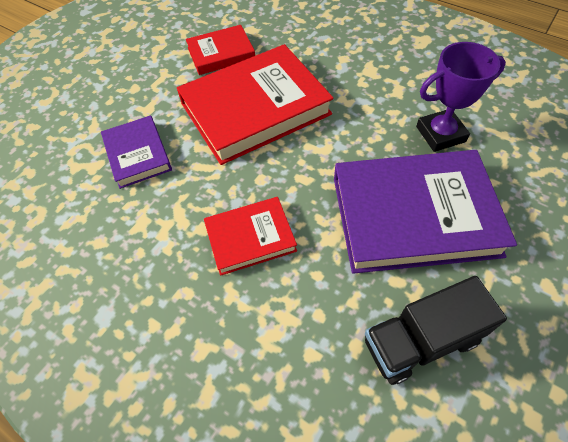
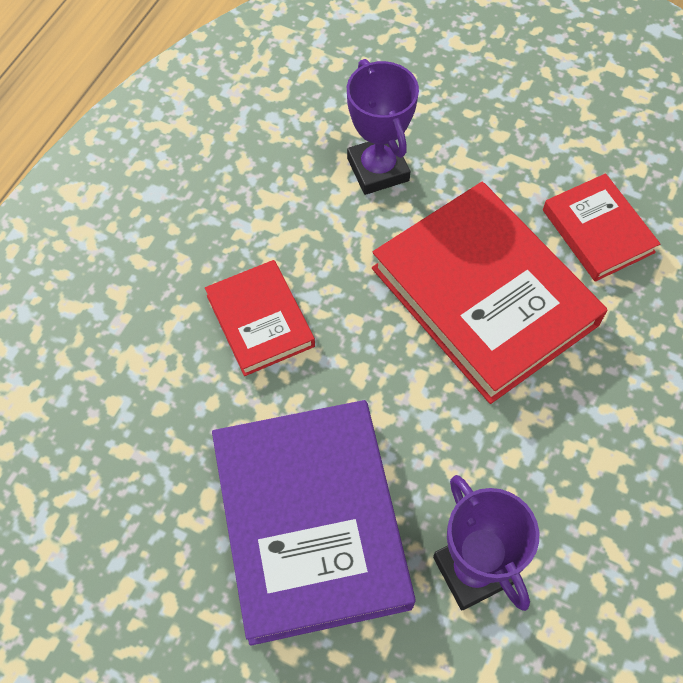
camera: 80 degrees right, 5 degrees up
(138, 154) = (378, 169): purple book -> purple trophy
(421, 340) = (130, 525): black truck -> none

